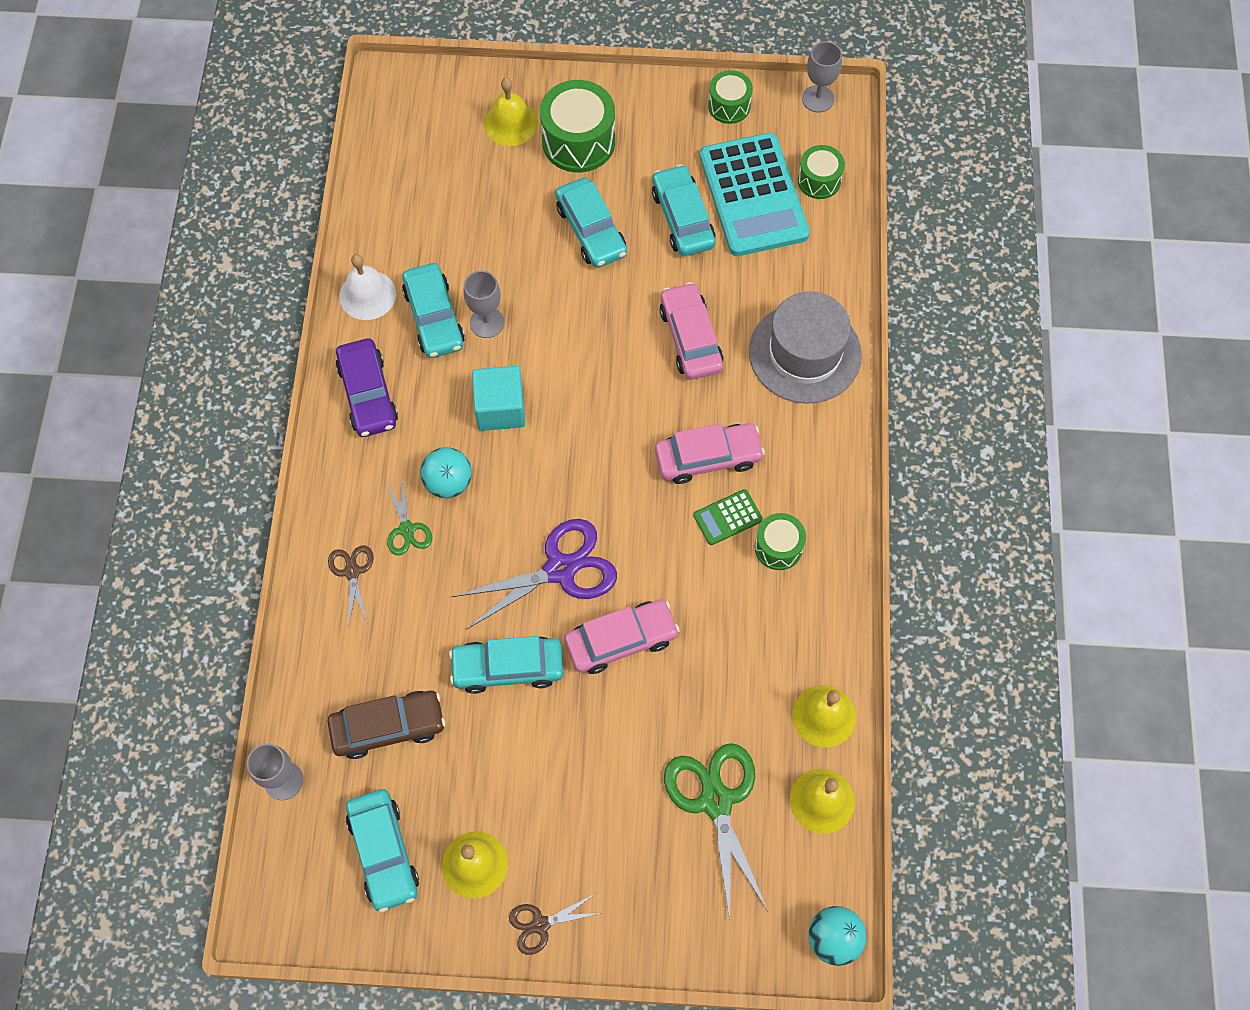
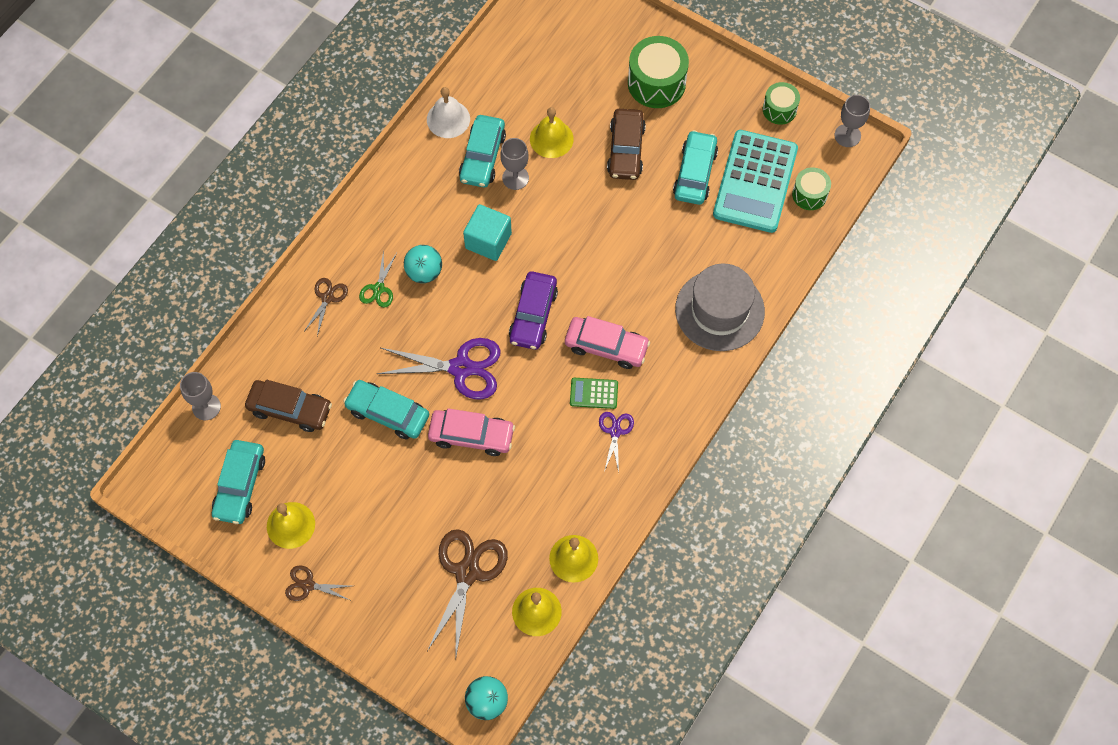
camera: 30 degrees right, 0 degrees up
(368, 394) = (408, 186): purple car -> purple car (533, 315)
(511, 123) = (617, 47): yellow bell -> yellow bell (551, 139)
(591, 230) = (626, 150): turquoise car -> brown car
(690, 338) = (647, 259): pink car -> none
(716, 801) = (467, 572): green scissors -> brown scissors
(778, 547) = (615, 431): green drum -> purple scissors

